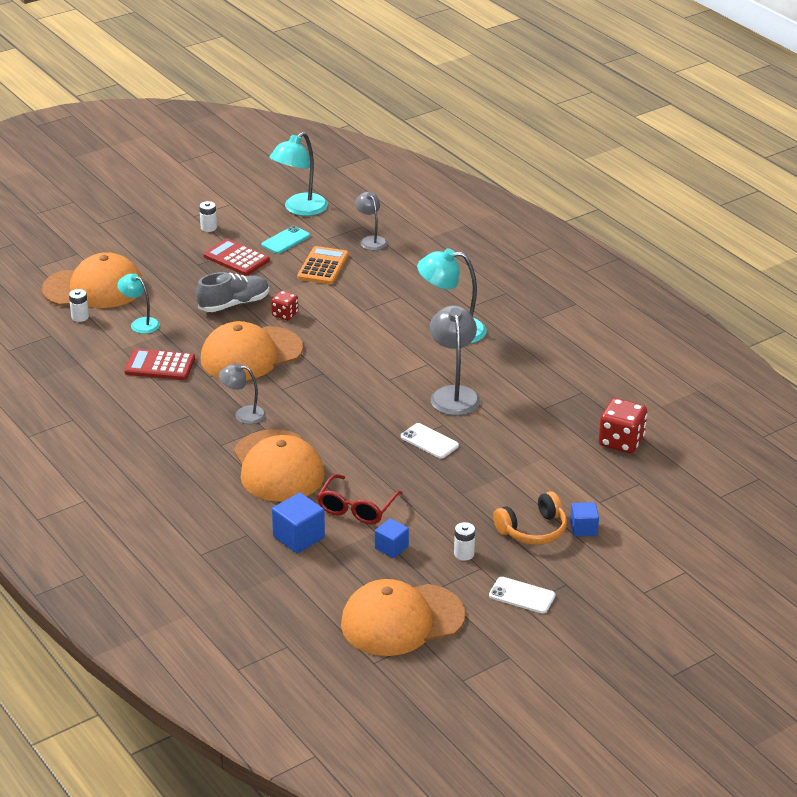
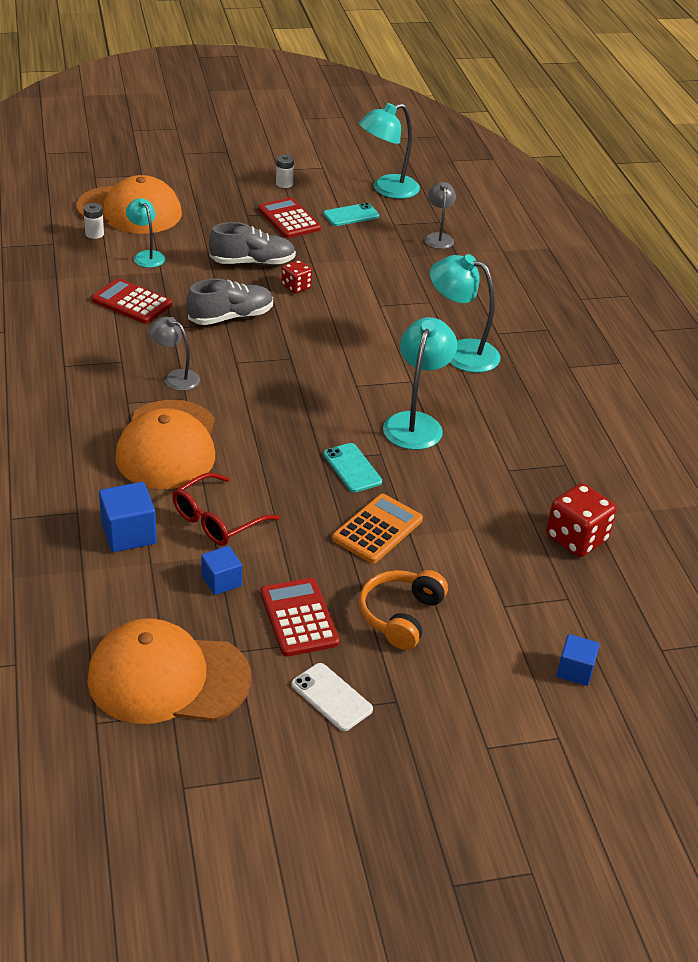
camera: 20 degrees right, 5 degrees up
(251, 354) = (231, 317): orange cap -> grey shoe
(323, 266) = (370, 250): orange calculator -> orange calculator (377, 529)
(429, 441) = (352, 468): white phone -> turquoise phone
(453, 394) = (416, 423): grey lamp -> turquoise lamp
(464, 554) = (299, 618): white battery -> red calculator
(533, 530) = (400, 615): orange headphones -> orange headphones turned 120 degrees clockwise
(583, 528) = (463, 634): blue cube -> blue cube (575, 670)

